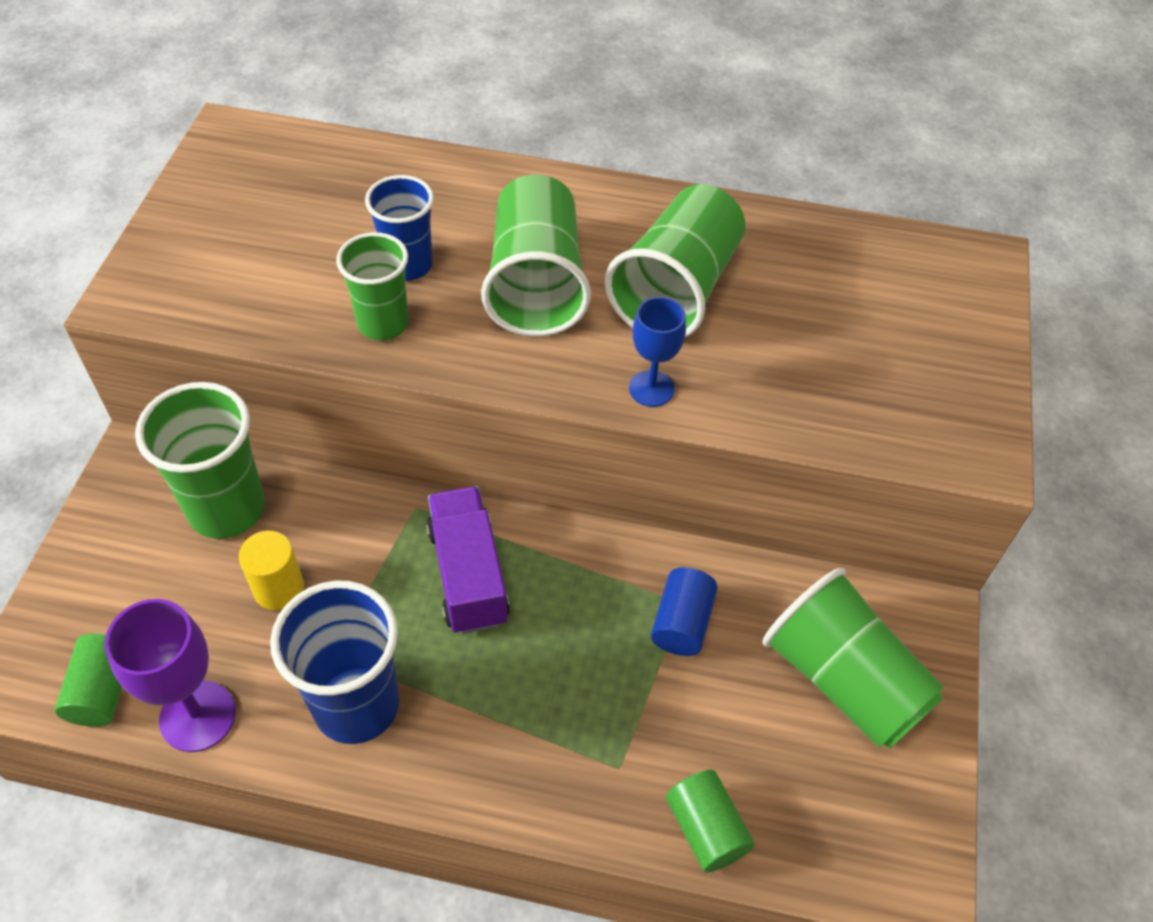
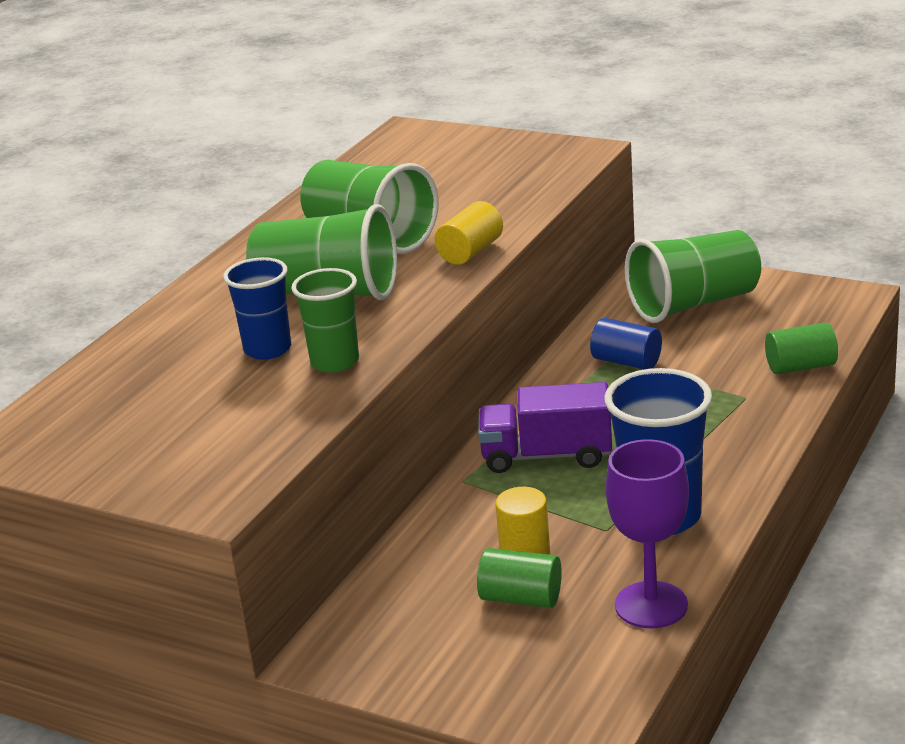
camera: 70 degrees left, 25 degrees down
(102, 691) = (608, 666): green cylinder -> green cylinder (521, 598)
(227, 508) = (417, 592): green cup -> none
(651, 388) = (470, 252): blue goblet -> yellow cylinder

